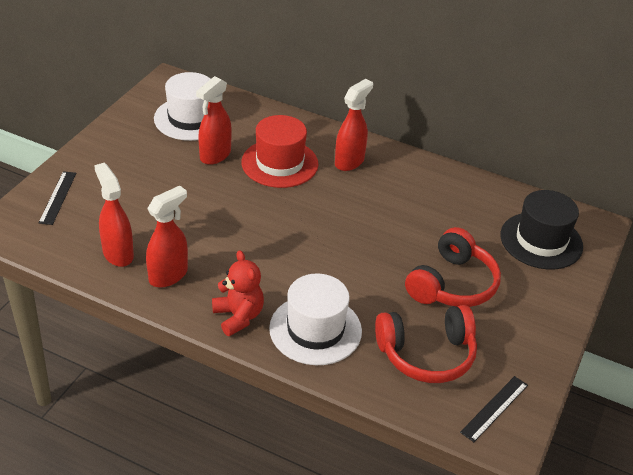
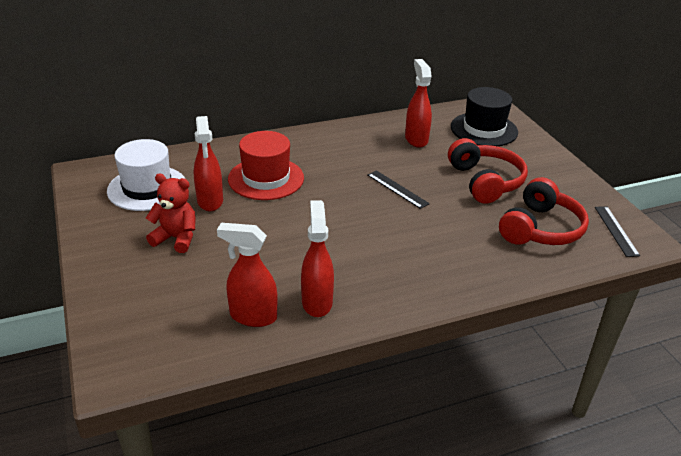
camera: 45 degrees left, 5 degrees down
(57, 197) = (127, 313): black ruler -> black ruler (397, 189)
(238, 316) = (409, 291): red teddy bear -> red teddy bear (176, 238)
(315, 329) = (465, 262): white hat -> none
(349, 161) = (309, 150): red spray bottle -> red spray bottle (416, 139)

